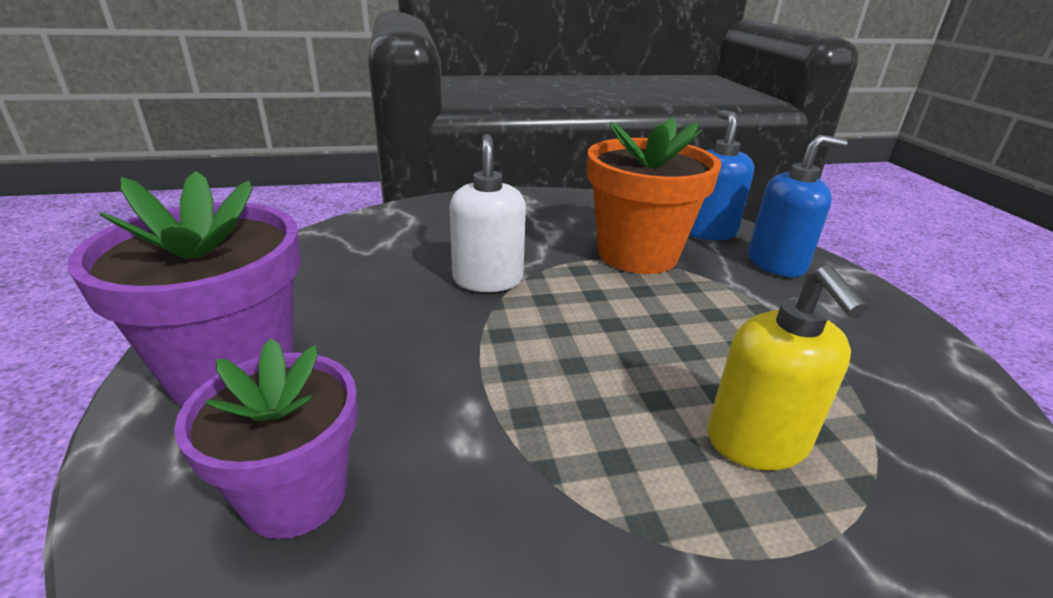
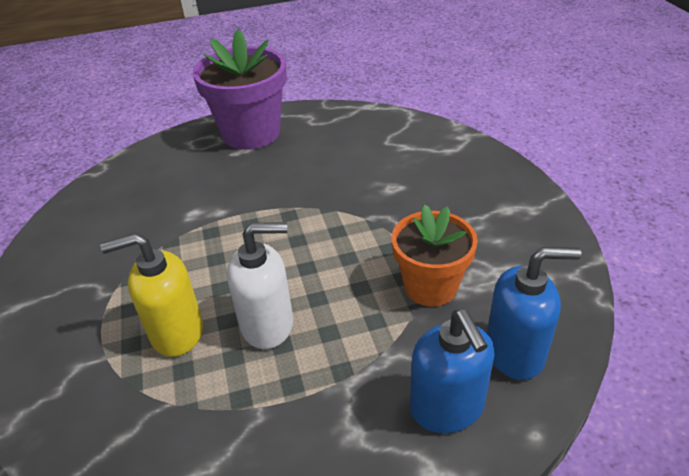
camera: 90 degrees right, 10 degrees up
(295, 495) = (170, 172): purple flower pot -> none
(488, 279) = (359, 201): white soap dispenser -> white soap dispenser (268, 325)
(637, 254) = (430, 286): orange flower pot -> orange flower pot, size x0.66

